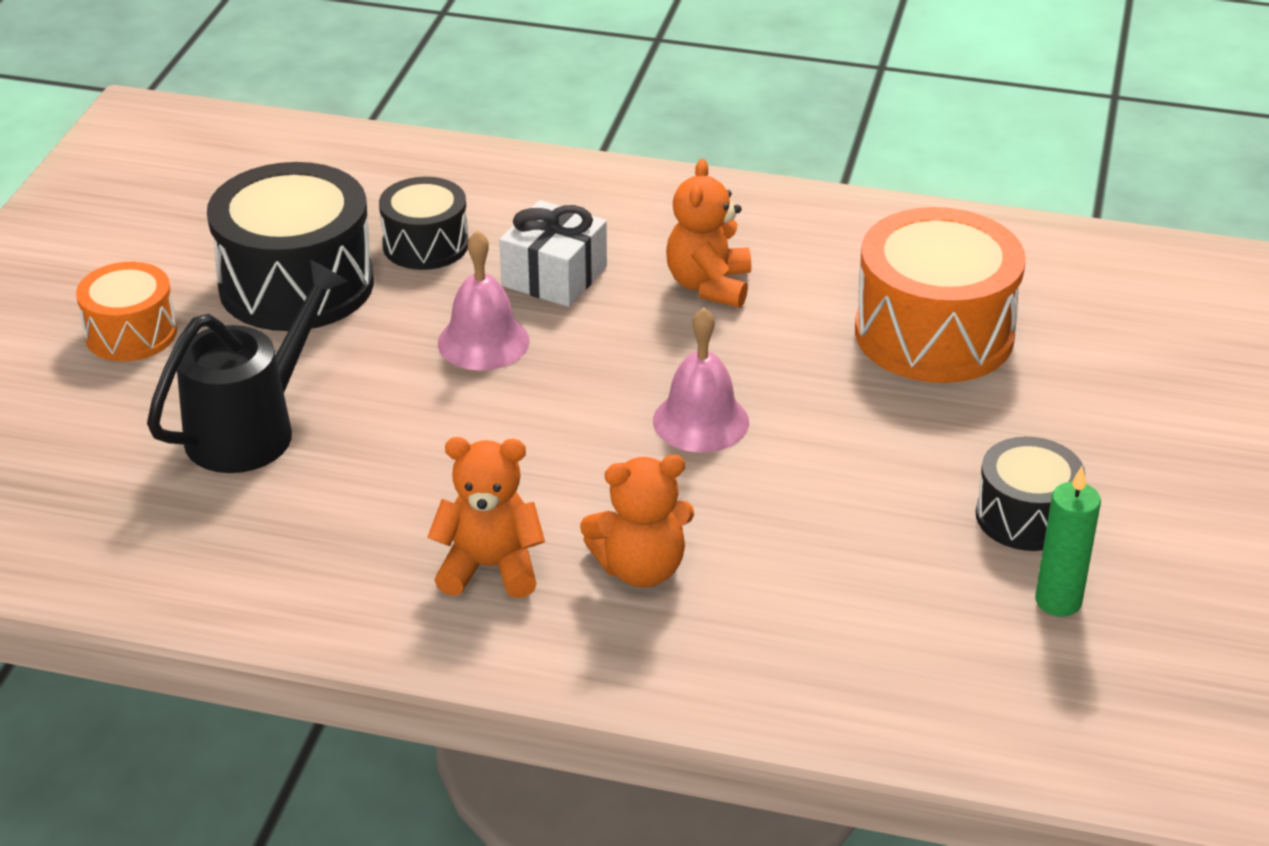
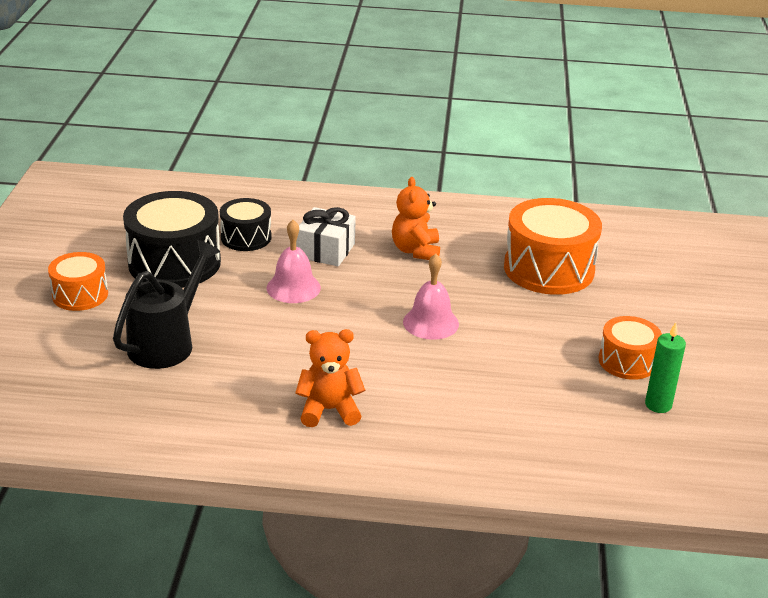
camera: 10 degrees left, 5 degrees down
(641, 569) = (418, 404): orange teddy bear -> none
(1026, 516) = (627, 361): black drum -> orange drum

